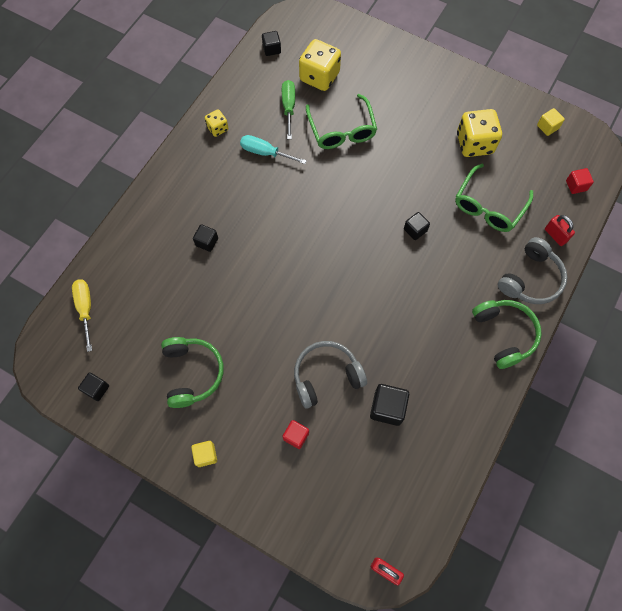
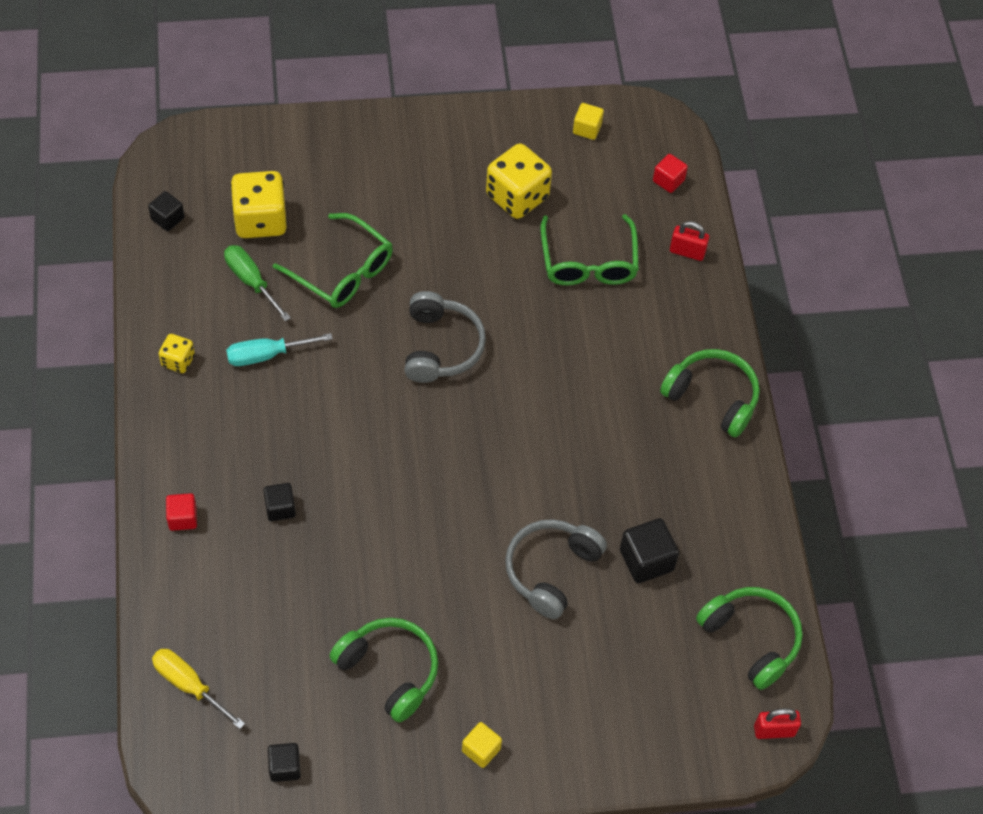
camera: 40 degrees left, 10 degrees down
(296, 436) = (568, 659): red cube -> red cube (183, 518)
(415, 230) = (525, 340): black cube -> none
(415, 501) = (751, 639): none -> green headphones
(531, 279) = (696, 318): grey headphones -> grey headphones (441, 347)

